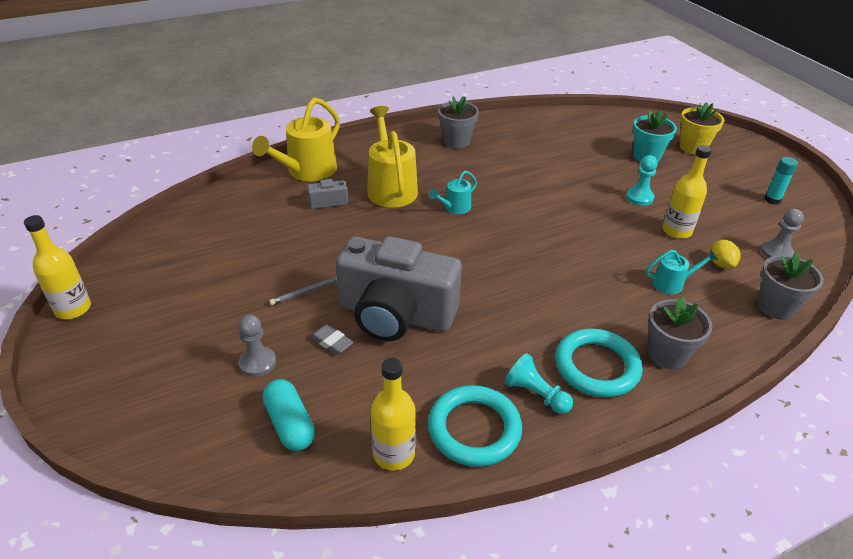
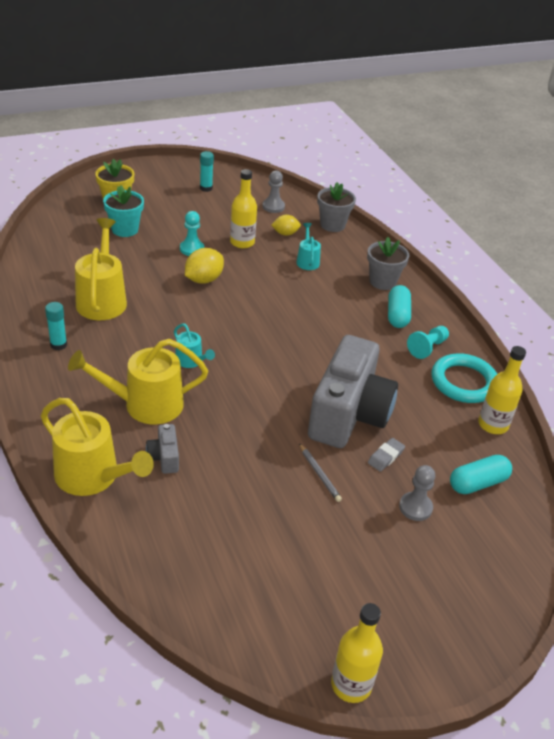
camera: 90 degrees left, 0 degrees up
(456, 141) = (58, 345): grey flower pot -> turquoise glue stick
(526, 155) = (102, 299): none -> yellow watering can
(588, 208) = (203, 279): none -> yellow lemon
(597, 367) = (397, 315): turquoise ring -> turquoise capsule

